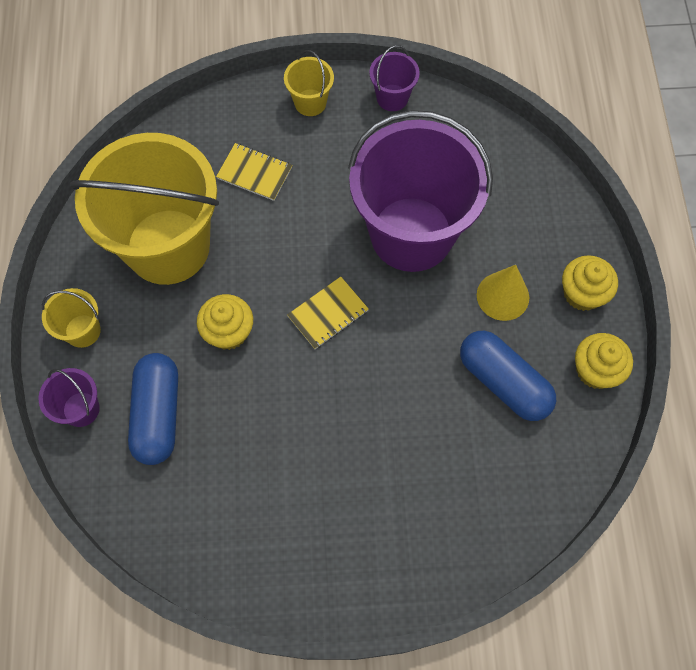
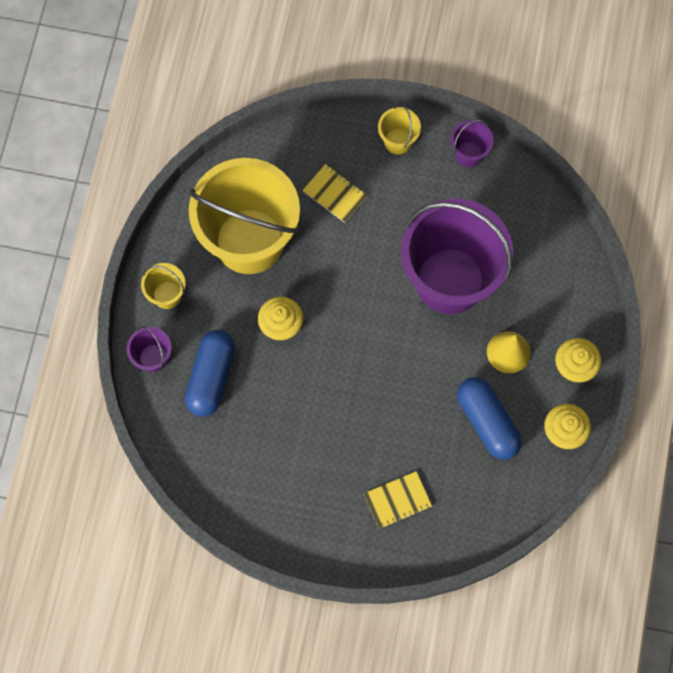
camera: 15 degrees right, 5 degrees up
(328, 314) = (363, 330): yellow notebook -> yellow notebook (397, 500)

